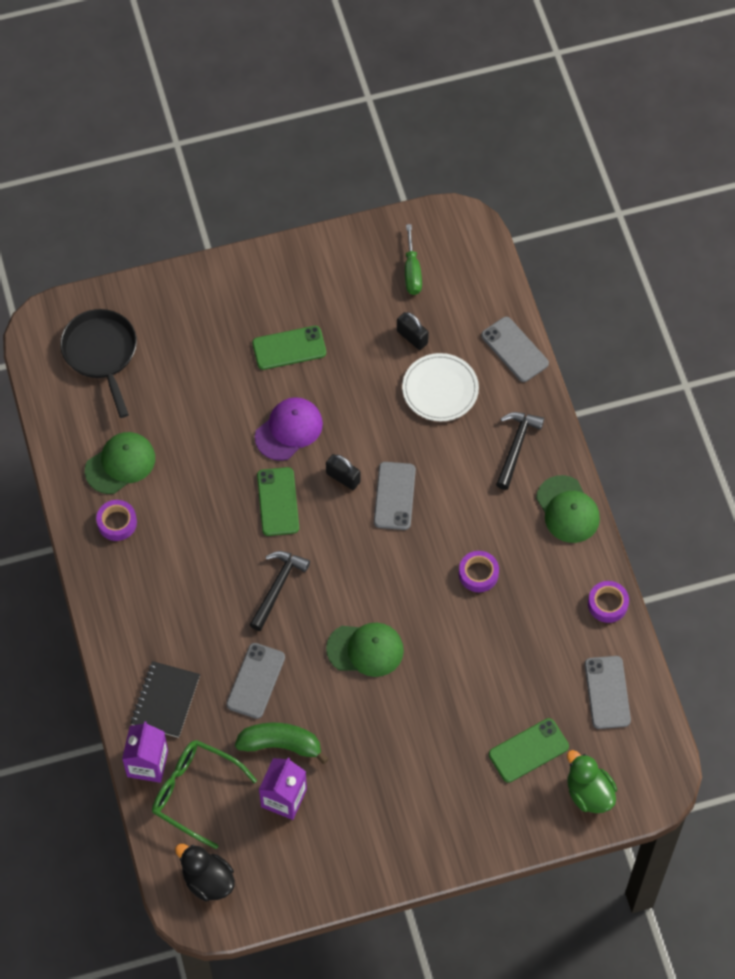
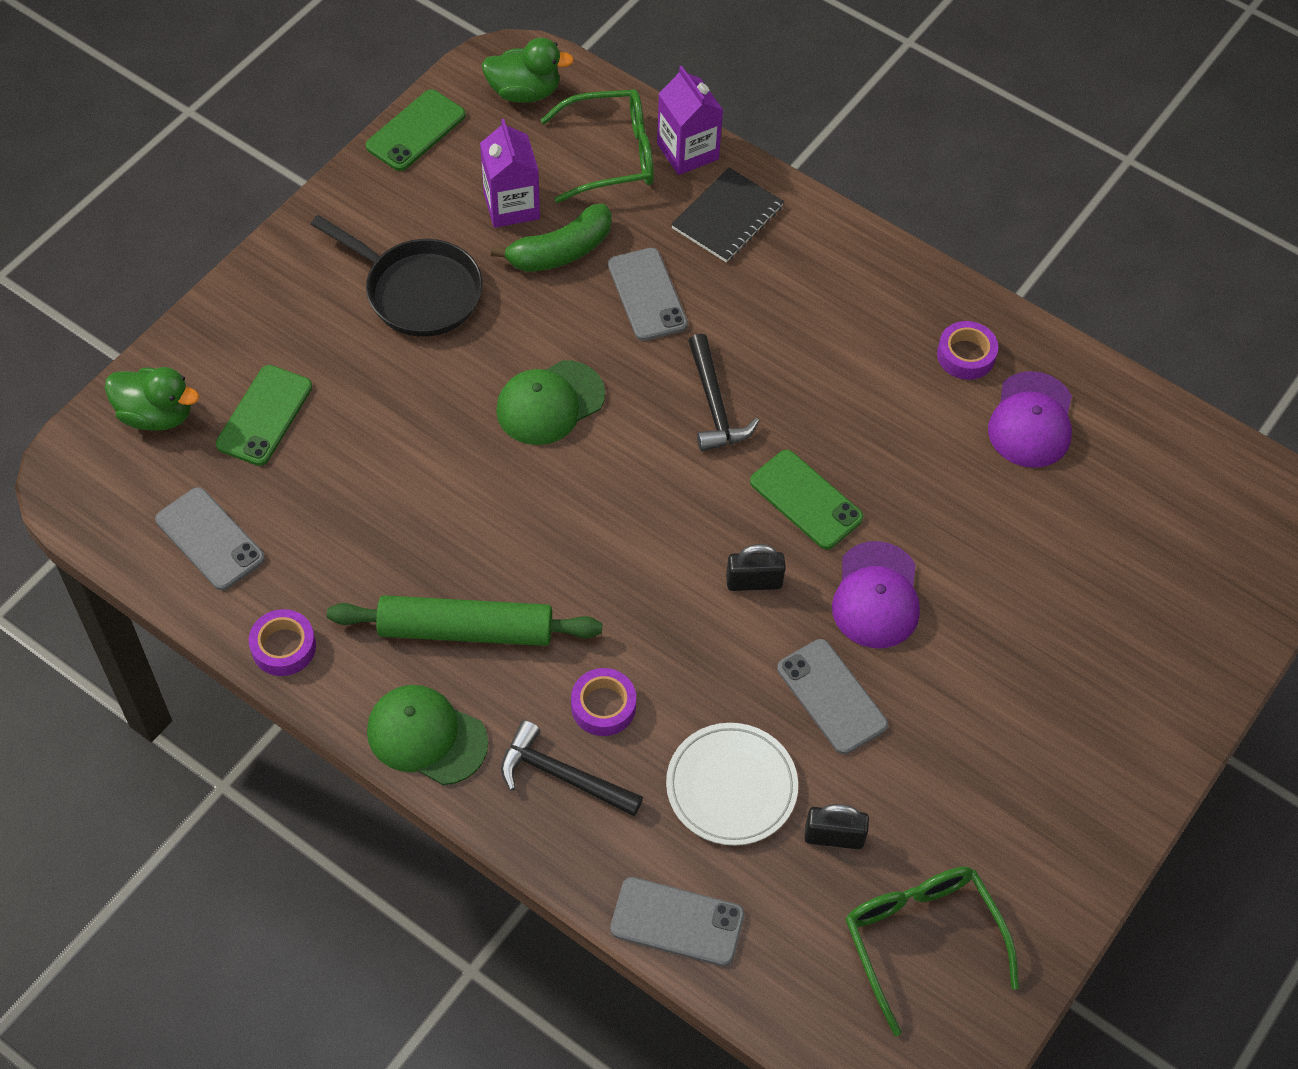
camera: 140 degrees right, 5 degrees down
(101, 353) = (1195, 533): black pan -> black pan (417, 291)
(120, 464) = (1031, 420): green cap -> purple cap
(165, 700) = (727, 217): black notebook -> black notebook turned 60 degrees clockwise
(208, 880) = (524, 92): black duck -> green duck
(289, 348) = (979, 703): green phone -> green phone (415, 131)
(394, 496) = (669, 602): grey phone -> grey phone (832, 696)
(412, 272) = (922, 939): green screwdriver -> green glasses
(478, 574) = (482, 576): purple tape -> purple tape (603, 706)
(508, 550) = (465, 630): none -> green rolling pin
(516, 447) = (562, 776): black hammer -> black hammer turned 135 degrees clockwise

